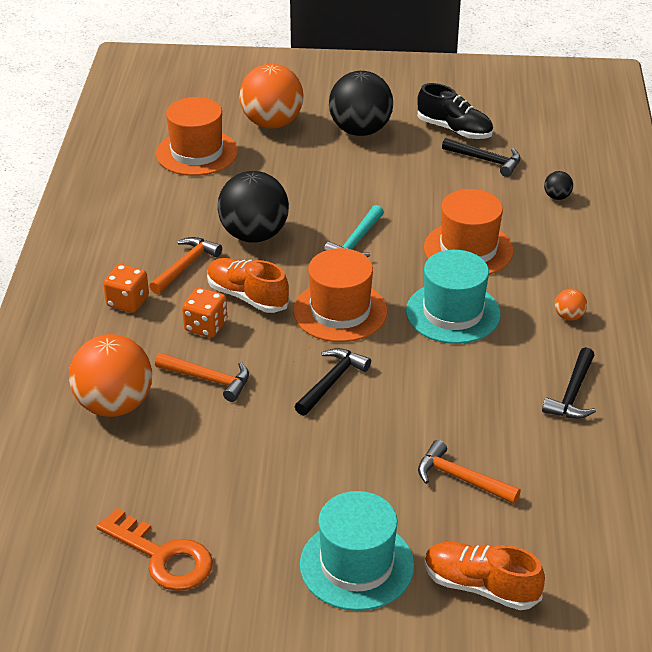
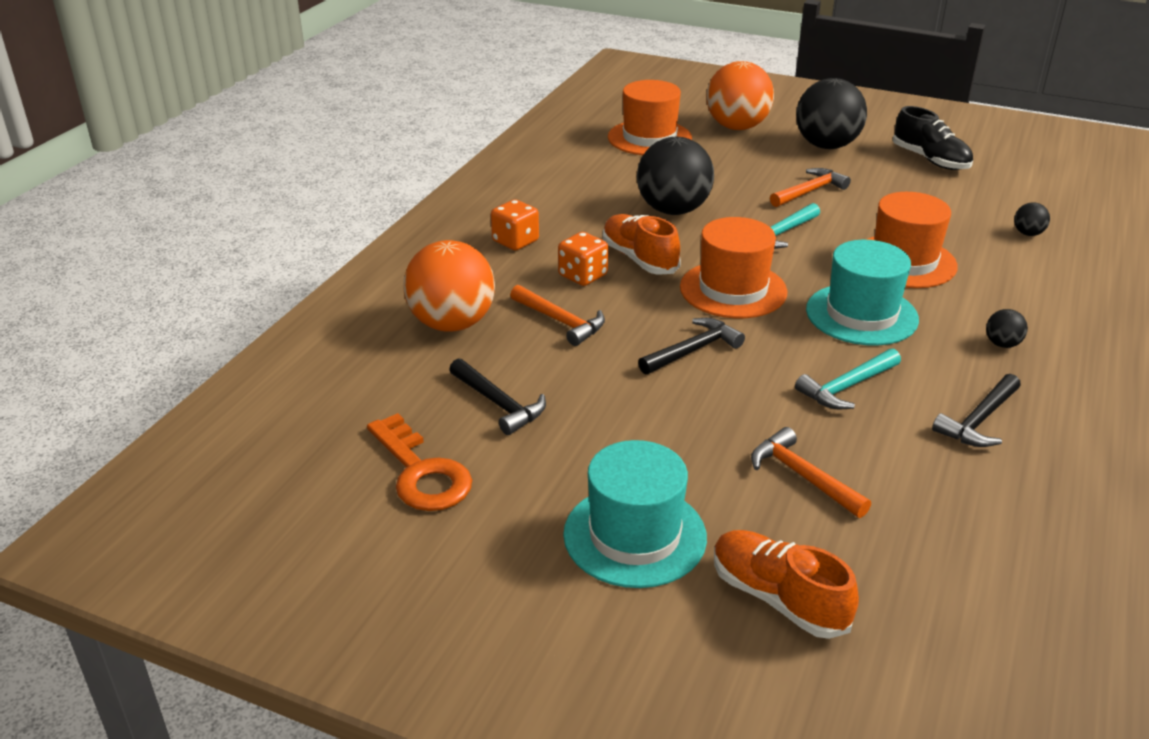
camera: 20 degrees right, 5 degrees down
(185, 266) = (589, 223): orange hammer -> orange hammer (809, 191)
(465, 387) = (847, 387): none -> turquoise hammer
(486, 160) = (956, 190): black hammer -> black hammer (498, 404)
(569, 316) = (1002, 344): orange ball -> black ball

